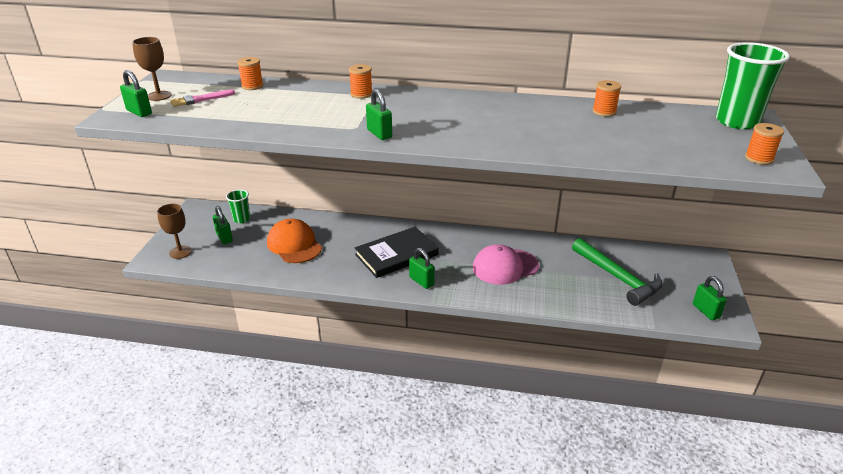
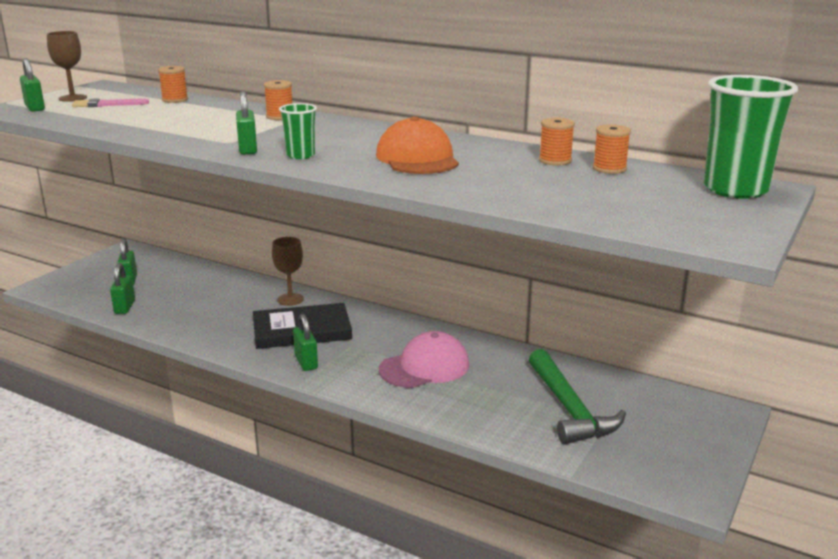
camera: 20 degrees right, 10 degrees down
(180, 252) = (72, 286): brown goblet -> brown goblet (290, 299)
(241, 219) = (163, 267): green cup -> green cup (300, 155)
(294, 245) = (195, 300): orange cap -> orange cap (417, 158)
(505, 267) = (424, 367): pink cap -> pink cap turned 150 degrees clockwise
(705, 311) = (667, 474): green padlock -> green padlock (124, 307)
(759, 158) = (711, 228): orange spool -> orange spool (609, 169)

